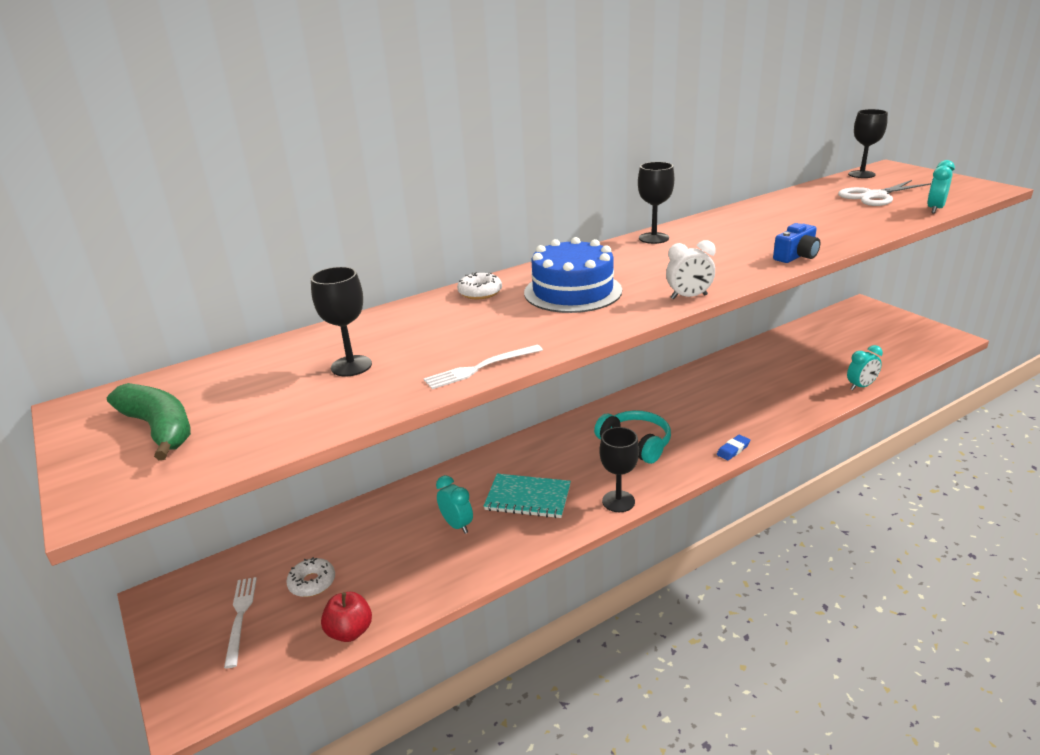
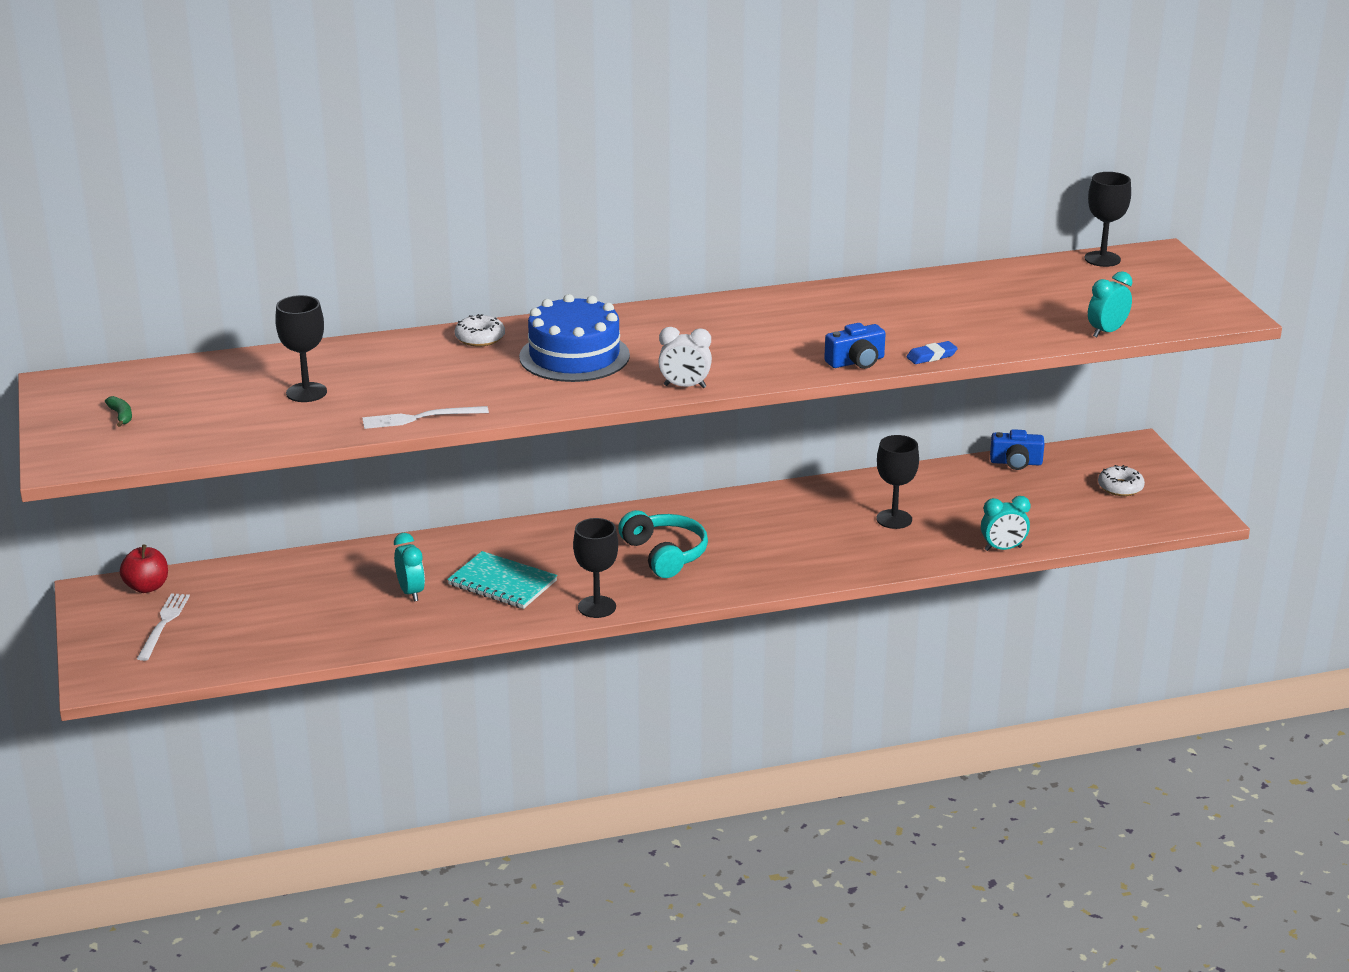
camera: 15 degrees right, 0 degrees up
(159, 428) = (121, 416): green banana -> green banana, size x0.43
(312, 582) = (241, 611): white donut -> white donut (1120, 487)
(350, 631) = (260, 657): red apple -> red apple (147, 587)
(653, 238) = (728, 306): black goblet -> black goblet (894, 519)
(733, 450) = (771, 584): blue eraser -> blue eraser (931, 356)
(806, 329) = (1016, 462): none -> blue camera
(874, 196) = (1065, 297): white scissors -> none

